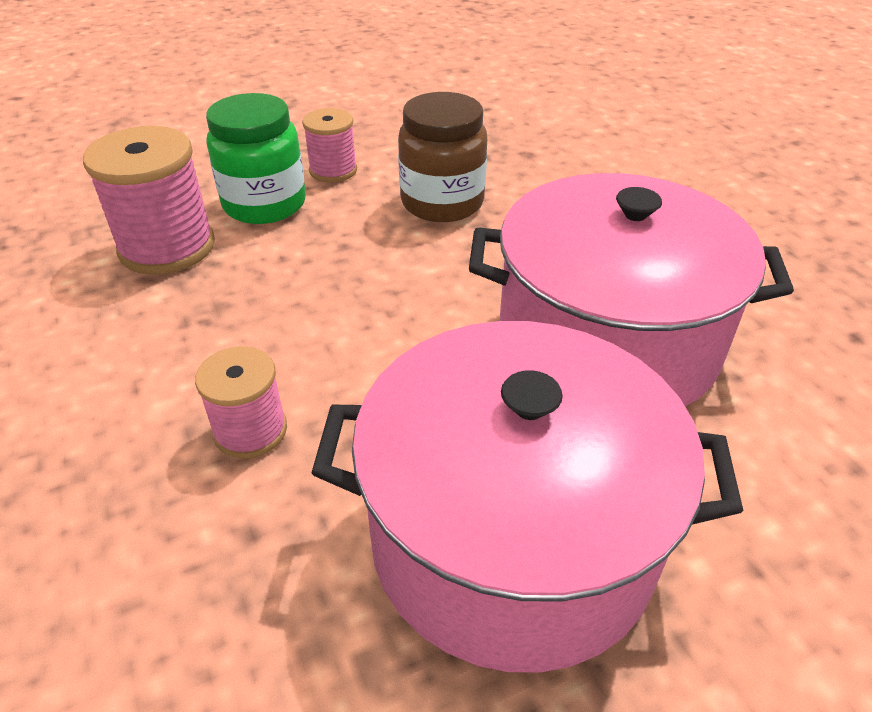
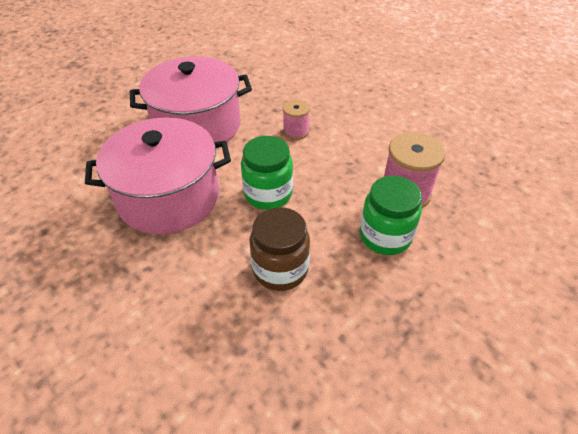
camera: 160 degrees right, 5 degrees up
(333, 170) = (369, 281): pink spool -> none
(405, 301) = (268, 194): none -> green jar

